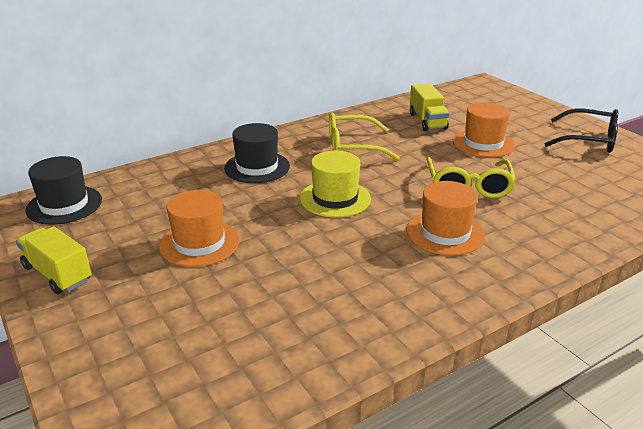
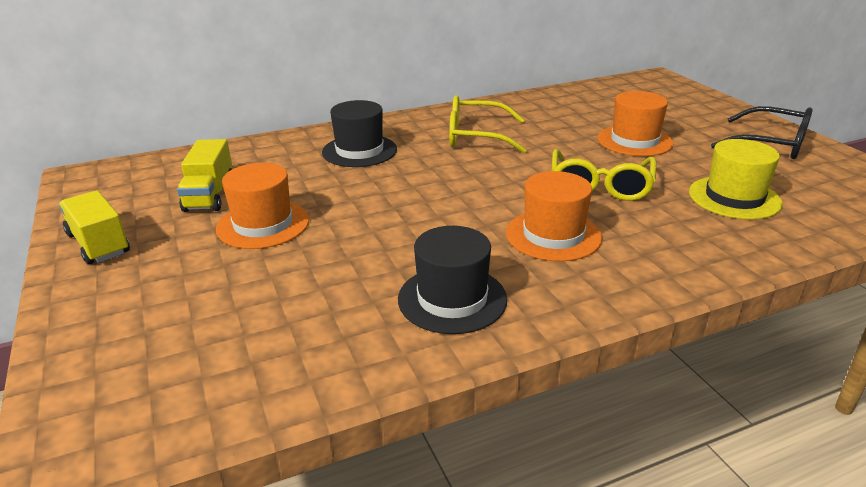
camera: 10 degrees right, 0 degrees up
(64, 205) = (138, 176): black hat -> black hat (452, 299)
(335, 198) = (435, 189): yellow hat -> yellow hat (734, 198)
(427, 121) = (574, 114): yellow truck -> yellow truck (210, 195)

